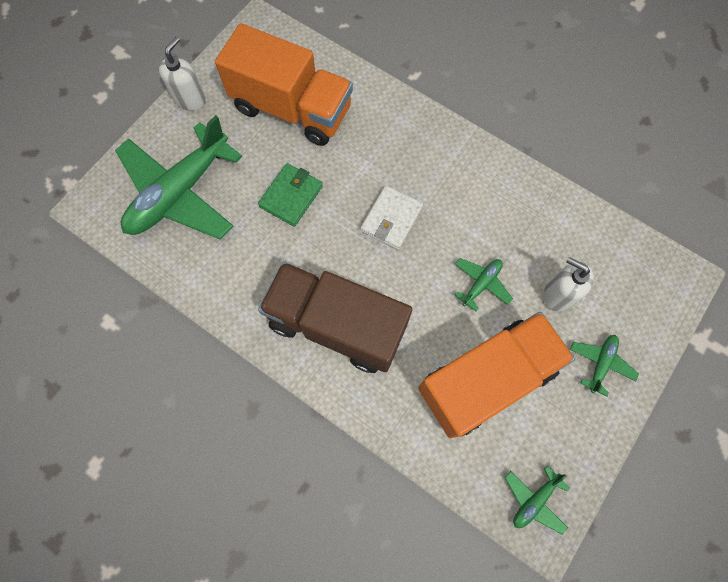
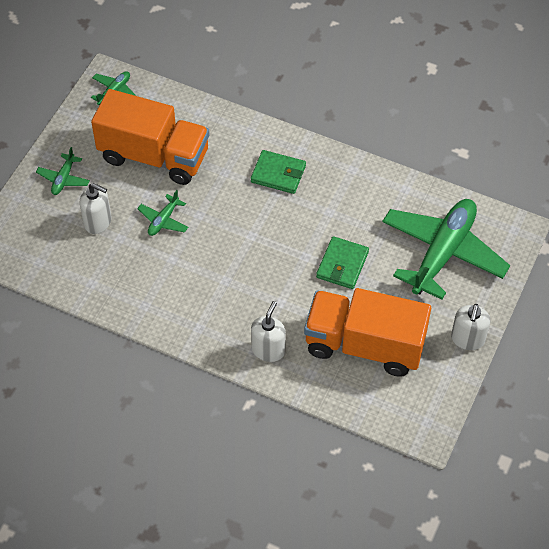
camera: 170 degrees right, 15 degrees down
(336, 325) = (278, 174): brown truck -> green wallet
(387, 118) = (268, 350): none -> white soap dispenser
(391, 219) = (248, 259): white wallet -> none
(486, 379) = (154, 156): orange truck -> orange truck turned 120 degrees counterclockwise

